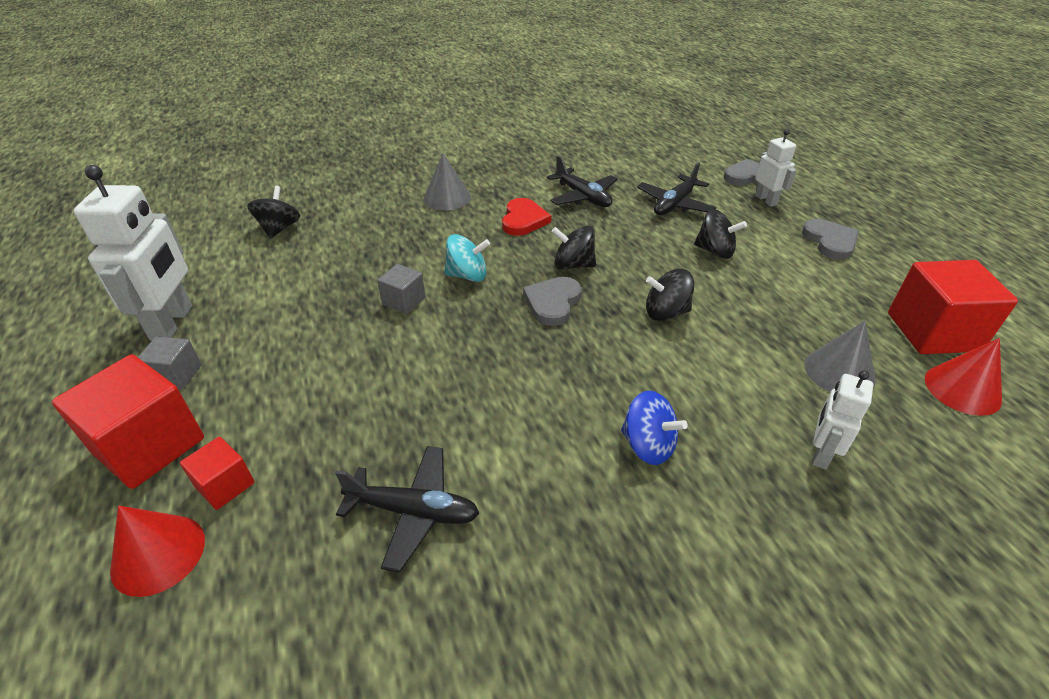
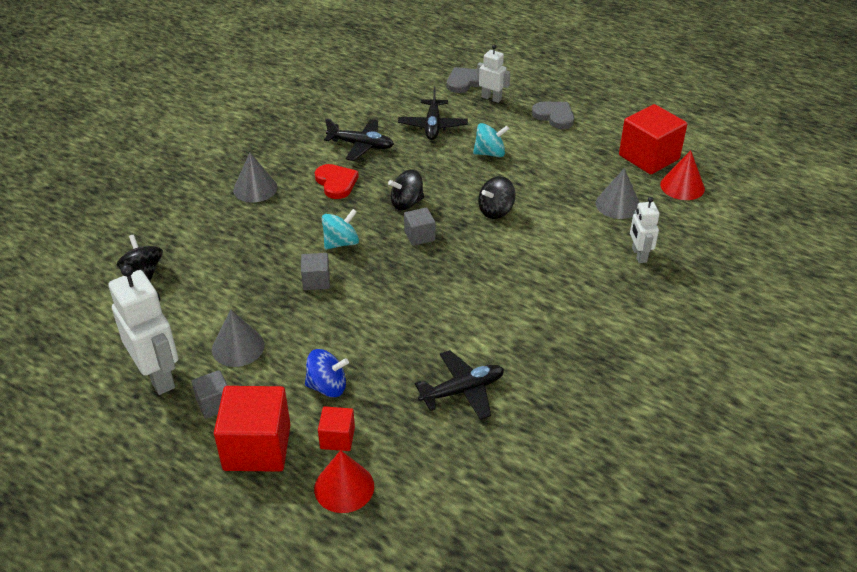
camera: 35 degrees left, 0 degrees up
(263, 330) = (238, 347): none -> grey cone
(553, 302) = (419, 236): grey heart -> grey cube
(648, 445) = (552, 294): blue spinning top -> blue spinning top (327, 386)
(715, 251) = (490, 153): black spinning top -> turquoise spinning top

